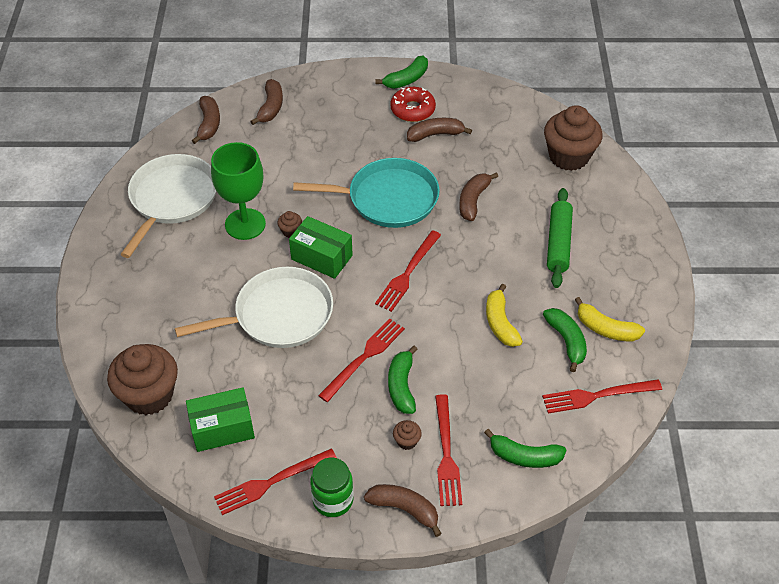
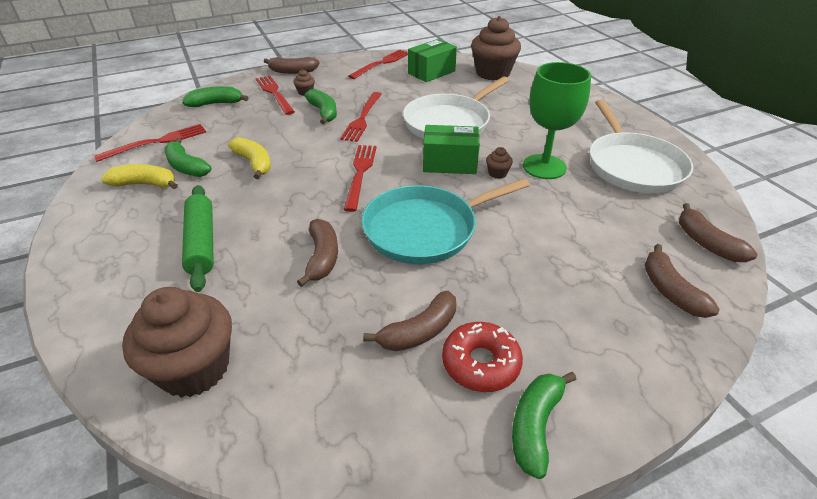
camera: 155 degrees right, 10 degrees down
(333, 500) = (339, 66): green jar -> none

